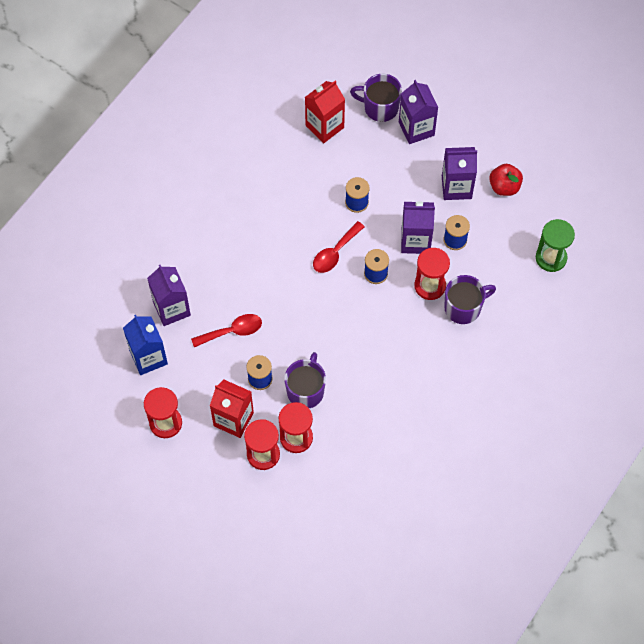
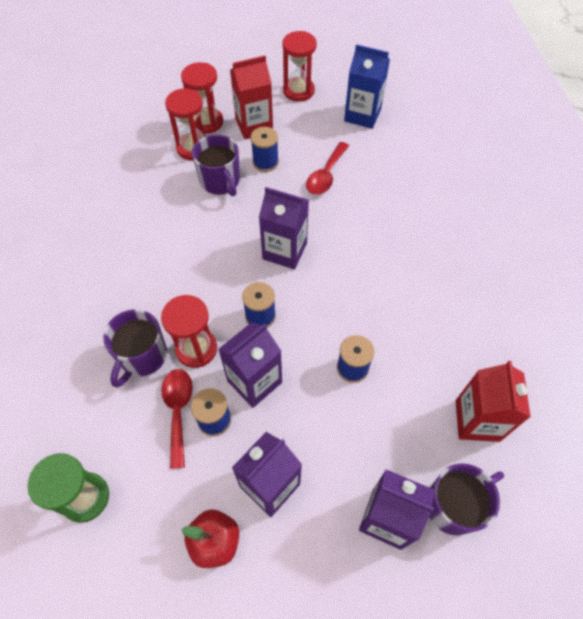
camera: 135 degrees right, 5 degrees down
(171, 308) = (389, 154): purple carton -> purple carton (284, 251)
(335, 253) = (317, 302): red spoon -> red spoon (178, 411)

